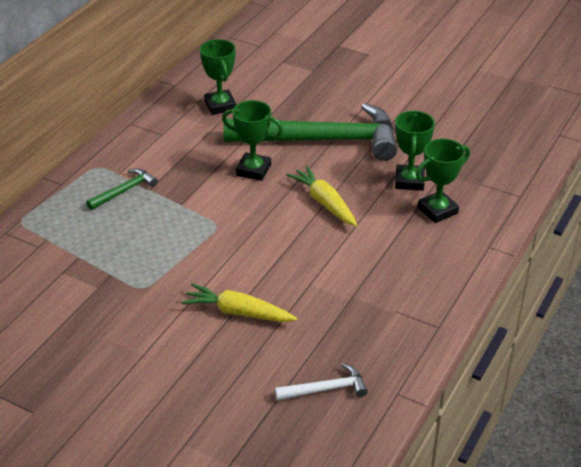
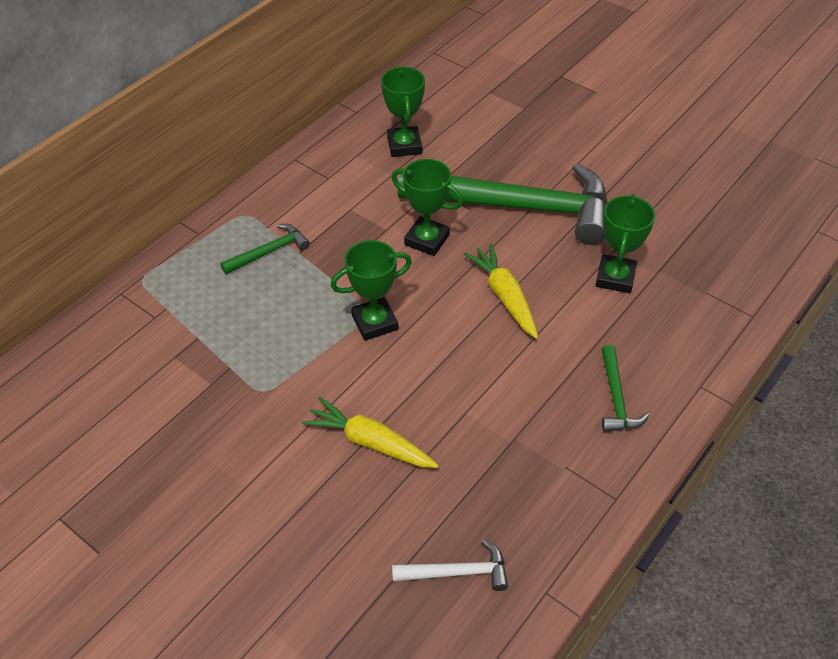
camera: 10 degrees right, 10 degrees up
(426, 261) = (616, 398): none -> green hammer
(437, 210) = (643, 324): green trophy -> green trophy (375, 322)

